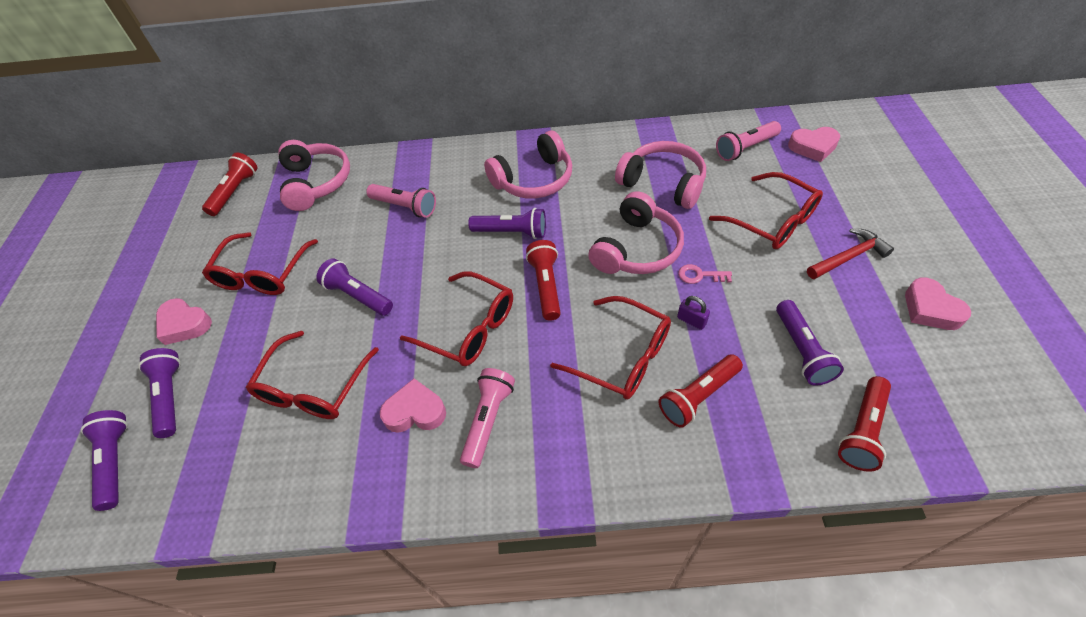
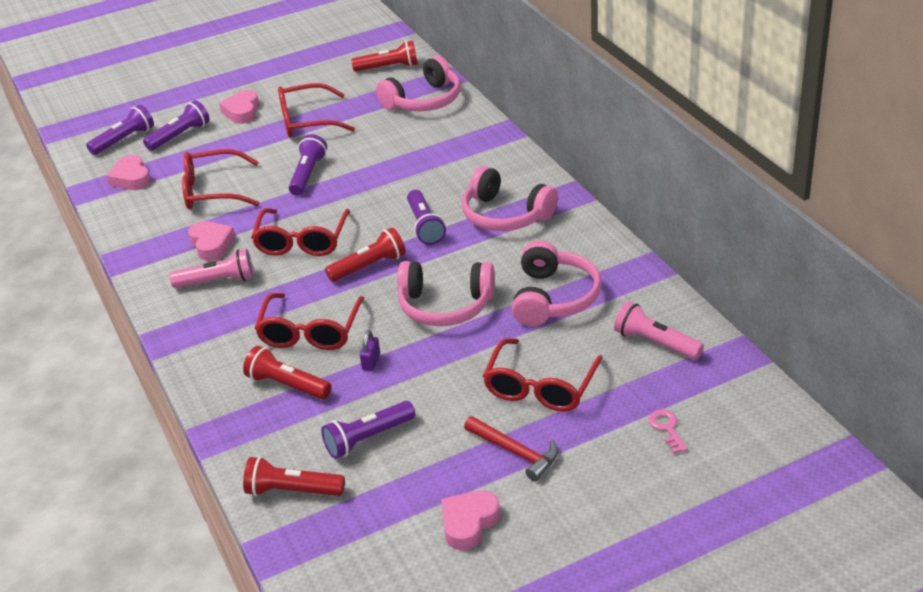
camera: 65 degrees right, 15 degrees down
(405, 207) = (422, 157): pink flashlight -> none
(700, 275) = (431, 354): pink key -> pink key (667, 429)
(813, 147) = (695, 395): pink heart -> pink heart (131, 178)

